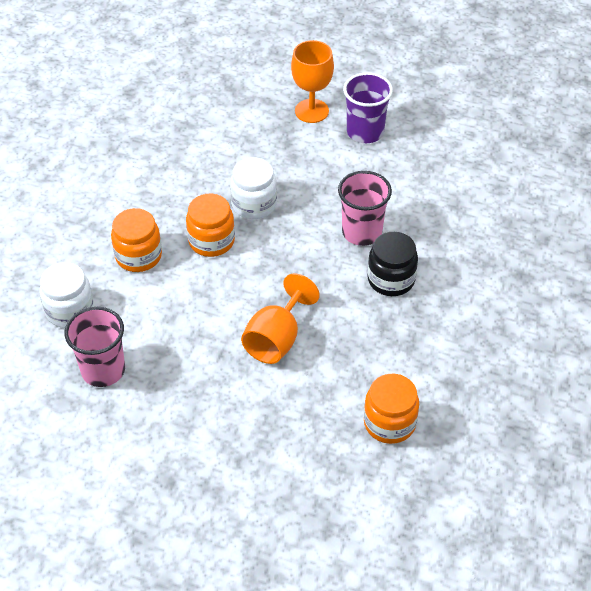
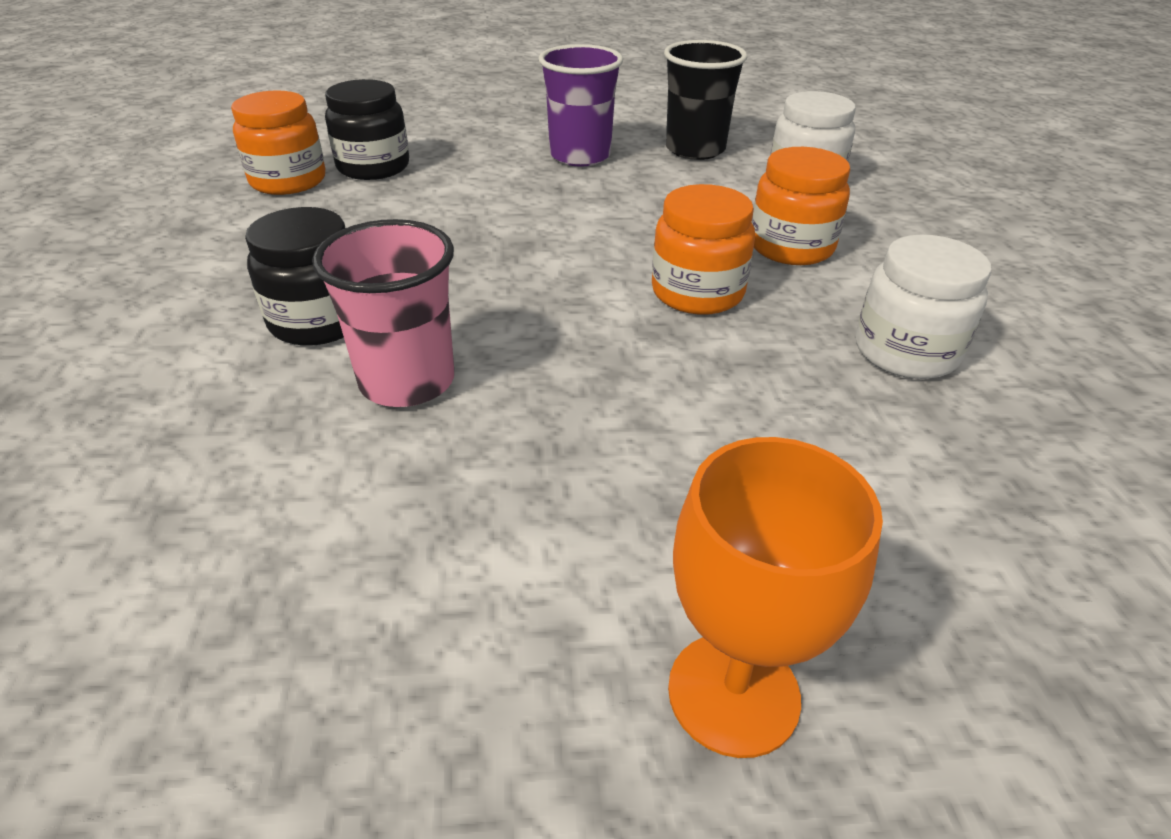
camera: 155 degrees right, 10 degrees down
(103, 370) = (695, 149): pink cup -> black cup
(254, 204) = (675, 368): white jar -> white jar (905, 351)
(276, 339) = (491, 214): orange goblet -> none
(329, 423) = (373, 167): none -> black jar
(365, 132) = (504, 671): purple cup -> purple cup (580, 156)

